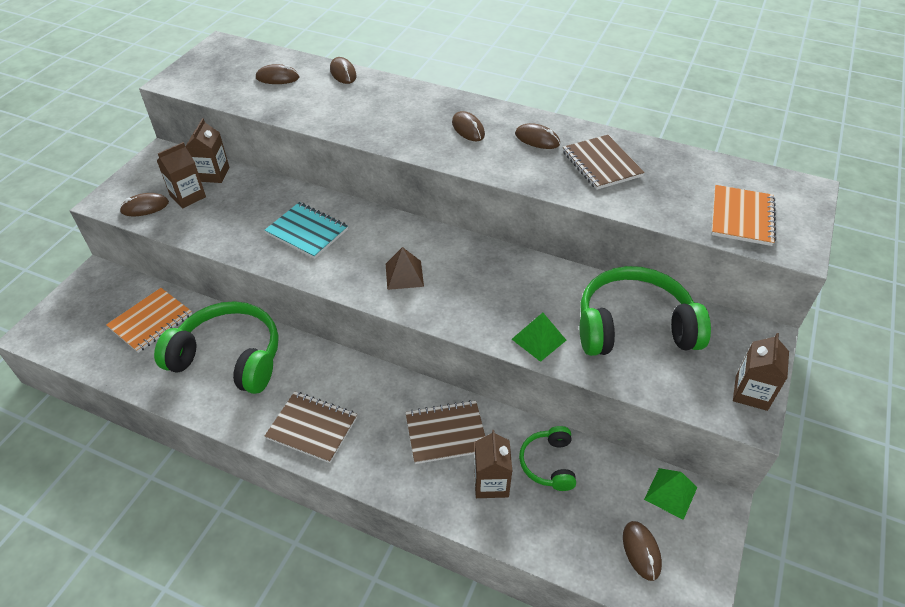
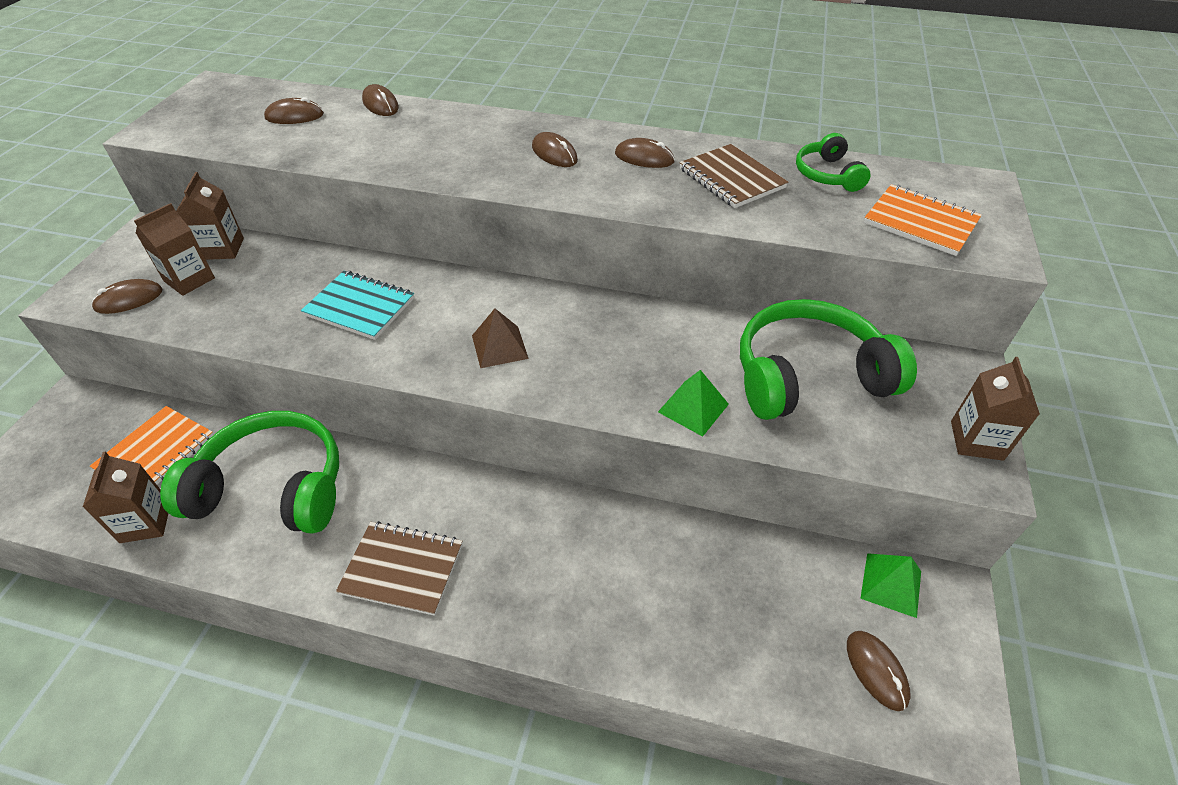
camera: 10 degrees left, 0 degrees up
(446, 433) = (586, 549): brown notebook -> none
(491, 483) = (659, 608): brown carton -> brown carton (145, 522)
(548, 463) = (728, 569): green headphones -> green headphones (827, 175)
(741, 217) = (920, 222): orange notebook -> orange notebook turned 60 degrees counterclockwise

